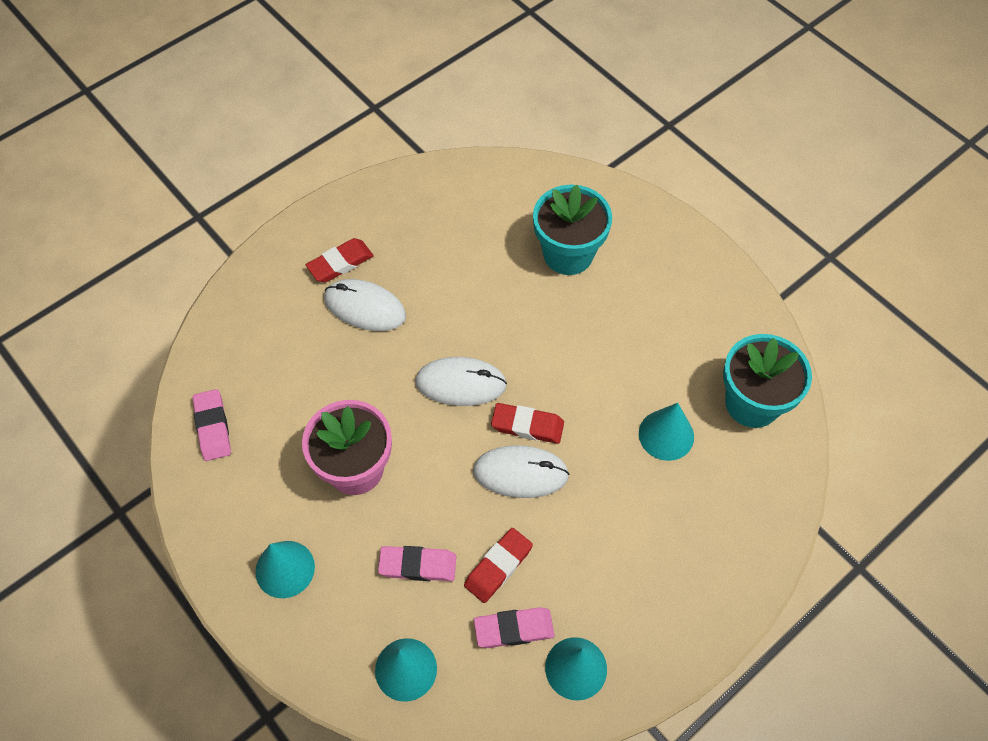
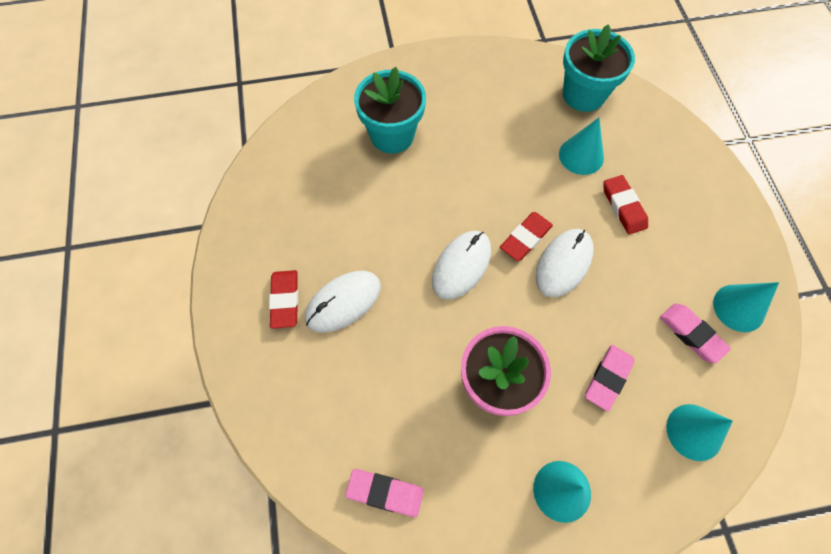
camera: 60 degrees left, 5 degrees up
(498, 567) = (635, 319): red eraser -> red eraser (623, 207)
(514, 629) = (691, 334): pink eraser -> pink eraser turned 60 degrees counterclockwise

